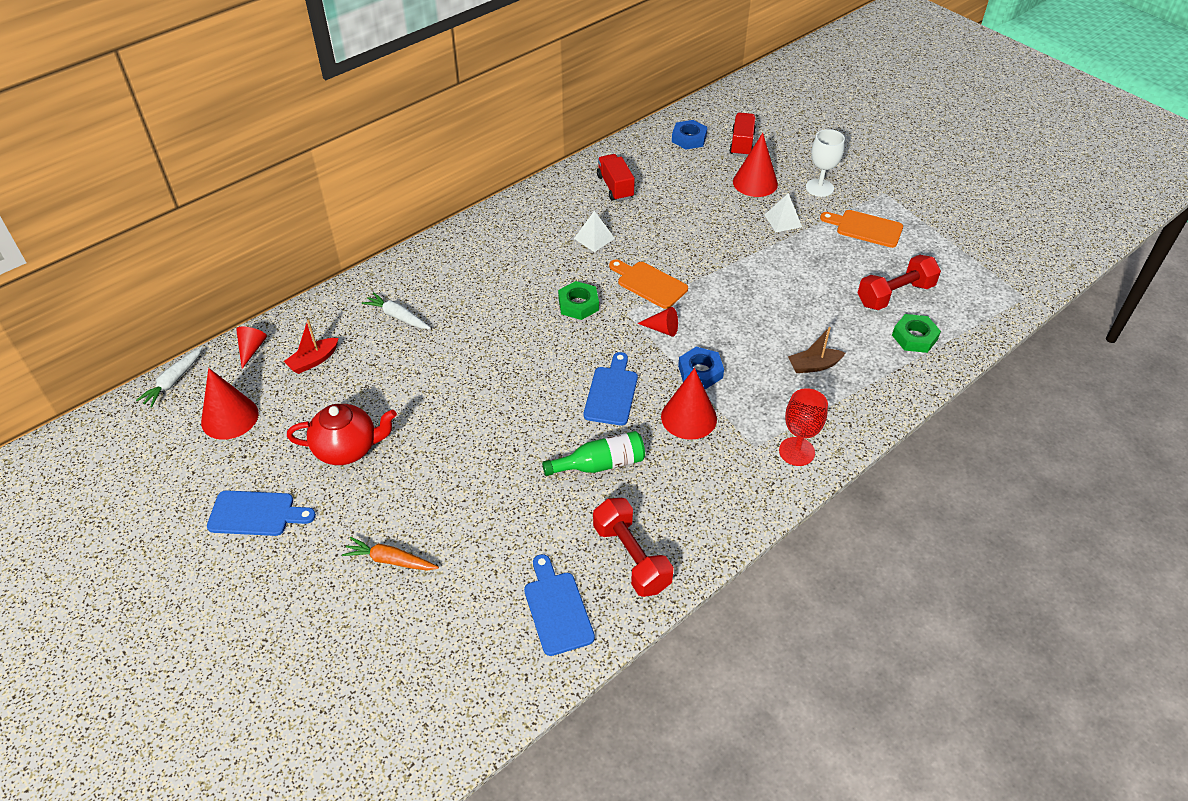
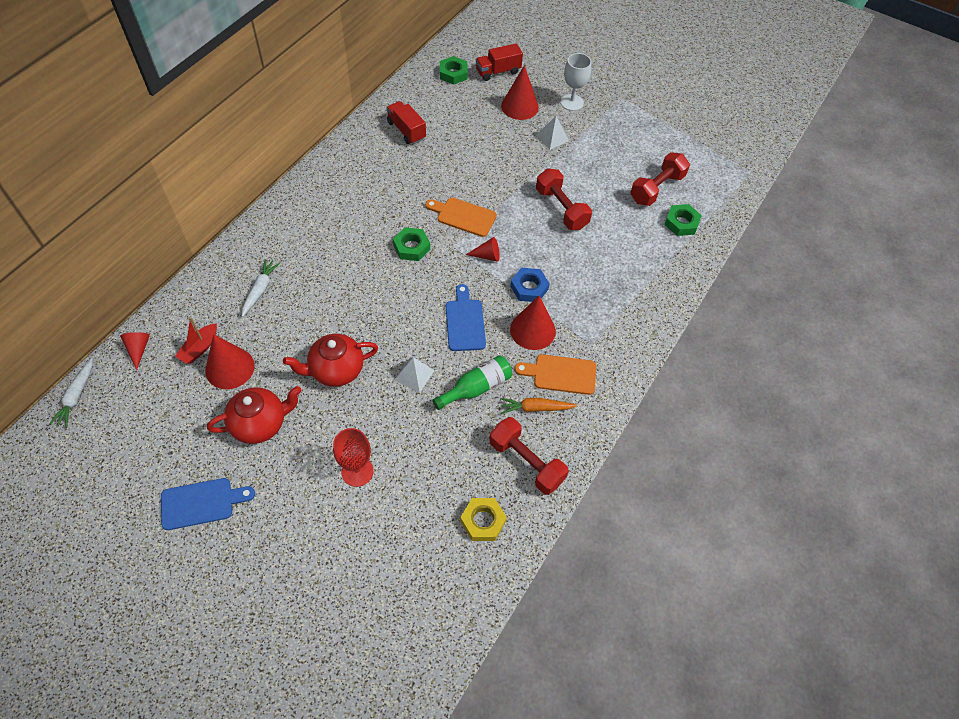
camera: 20 degrees left, 10 degrees up
(229, 417) = (143, 419): red cone -> red cone (230, 368)
(390, 560) = (333, 515): orange carrot -> orange carrot (535, 408)
(397, 316) = (260, 290): white carrot -> white carrot turned 90 degrees clockwise
(448, 412) = (336, 370): none -> red teapot
(557, 609) = (483, 521): blue cutting board -> yellow nut
(594, 238) = (404, 182): white pyramid -> white pyramid (414, 375)
(689, 138) = (453, 73): blue nut -> green nut
(742, 144) = (498, 72): red truck -> red truck turned 105 degrees counterclockwise
(768, 296) = (561, 209): none -> red dumbbell
(796, 451) = (623, 341): red goblet -> red goblet (357, 471)
(813, 366) = (614, 264): brown boat -> none
(865, 228) = (618, 133): orange cutting board -> orange cutting board (561, 374)

